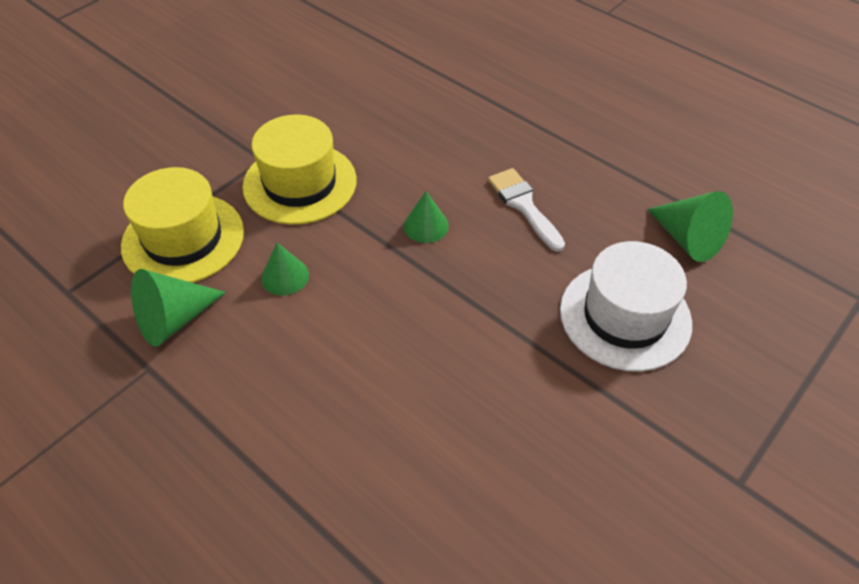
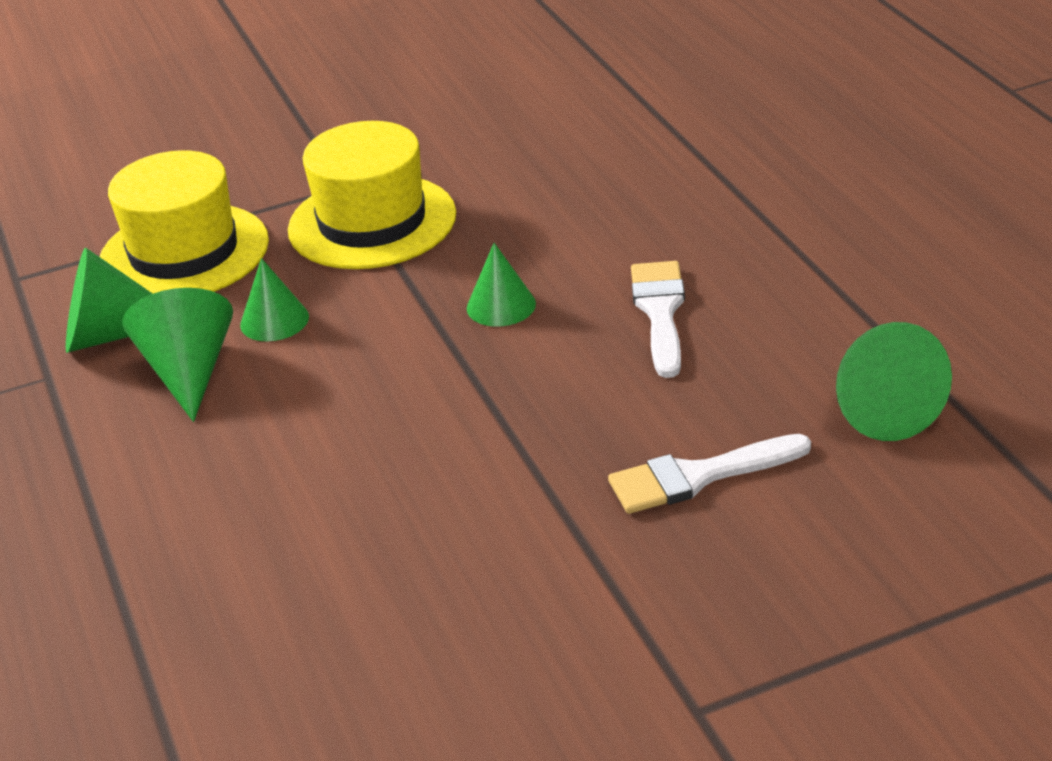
camera: 30 degrees right, 15 degrees down
(252, 334) = (189, 372): none -> green cone
(625, 316) = (698, 476): white hat -> white brush

